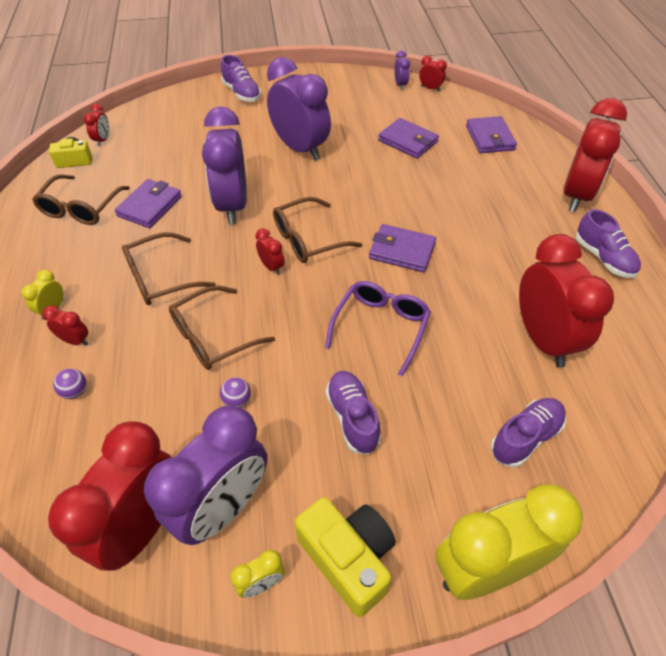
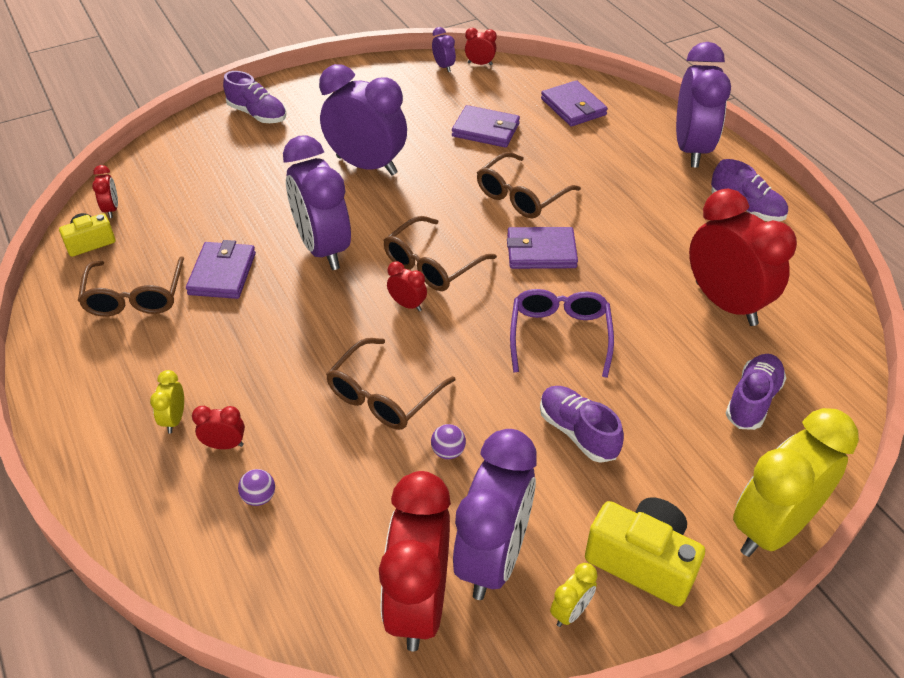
camera: 20 degrees left, 5 degrees down
(160, 278) = (285, 350): brown glasses -> brown glasses (521, 196)
(576, 195) = (691, 149): red clock -> purple clock

